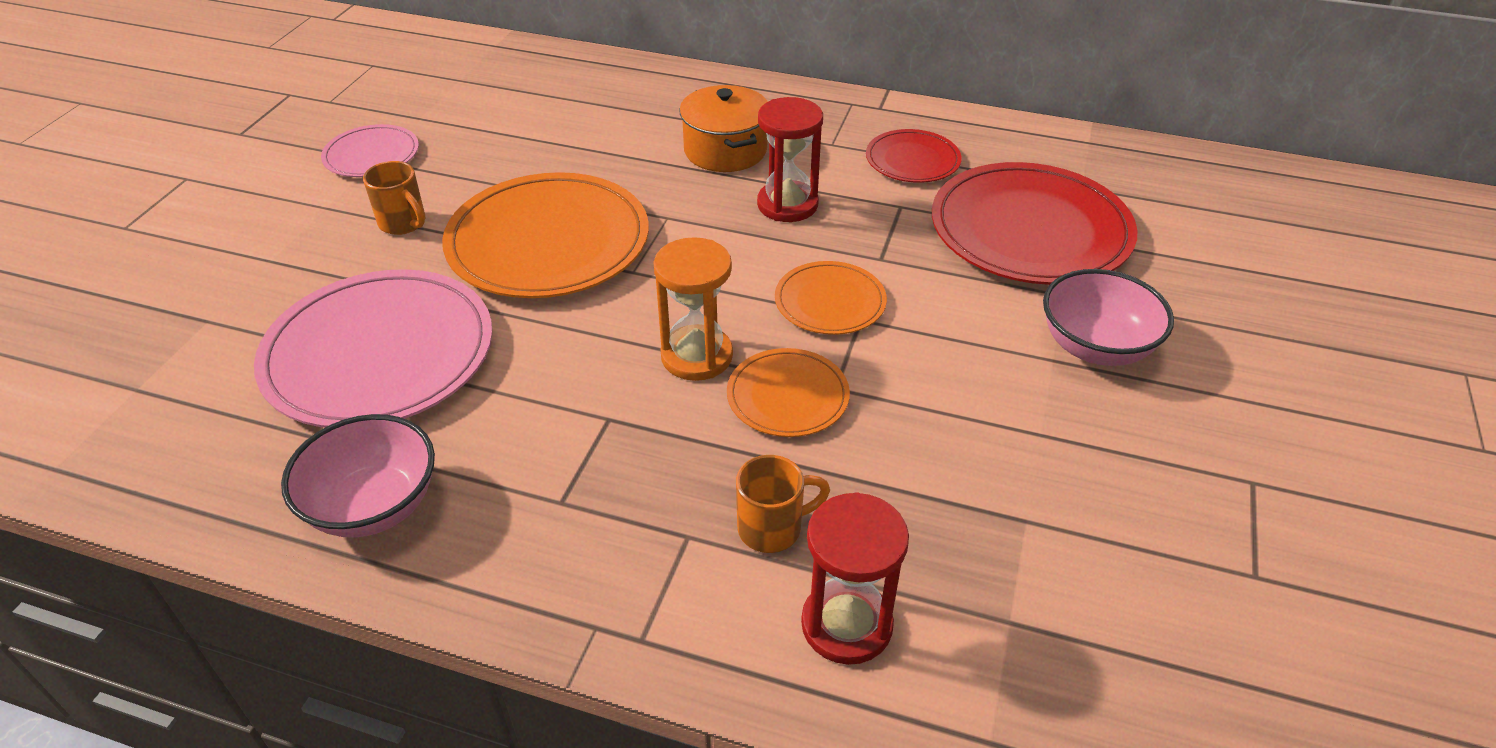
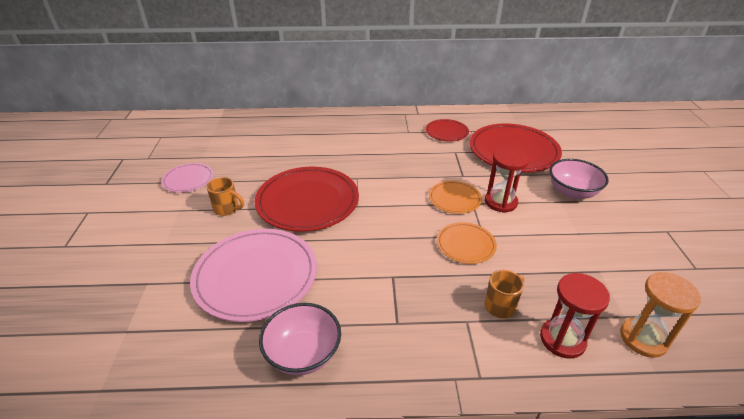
camera: 20 degrees left, 5 degrees down
(548, 242) = (307, 201): orange plate -> red plate
(696, 356) = (413, 237): orange hourglass -> orange hourglass (643, 338)
(725, 150) = (363, 143): orange pot -> none
(787, 204) = (407, 161): red hourglass -> red hourglass (500, 202)

